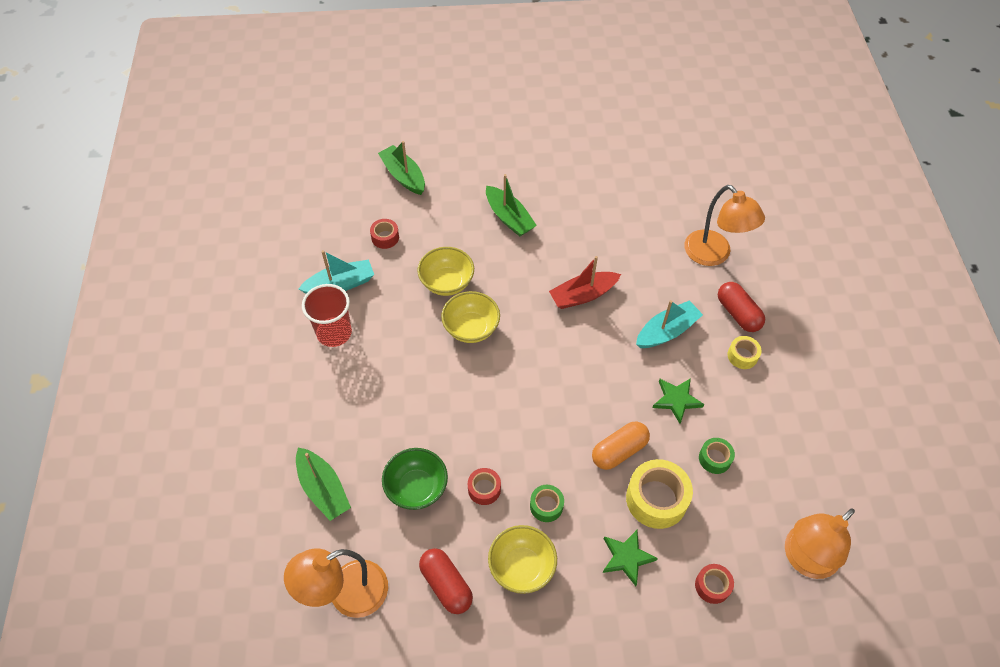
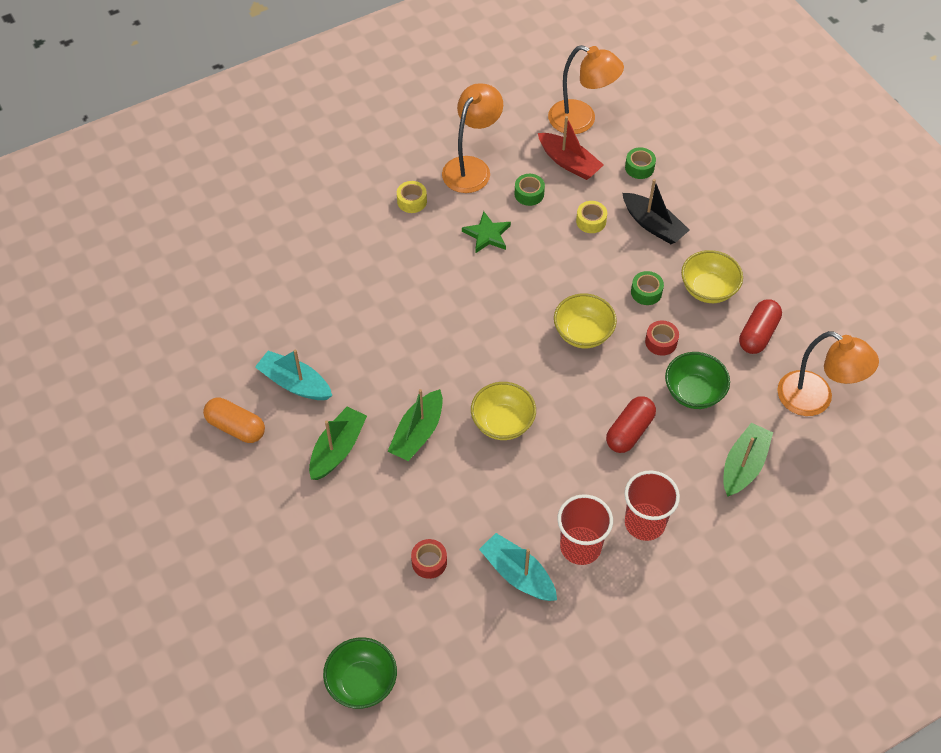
camera: 115 degrees left, 0 degrees up
(323, 385) = (644, 523): none -> red cup
(327, 173) = (362, 682): none -> green bowl
(403, 176) = (325, 590): green boat -> green boat (418, 433)
(447, 283) = (458, 470): yellow bowl -> yellow bowl (583, 333)
(583, 295) = (409, 343): red boat -> red boat (569, 162)
(619, 451) = (563, 259): orange capsule -> orange capsule (236, 427)
(626, 557) = (653, 225): green star -> black boat
(656, 499) = (591, 221): yellow tape -> yellow tape, size x0.54
(666, 331) = (415, 263): turquoise boat -> turquoise boat (294, 383)
(712, 586) = (639, 167): red tape -> green tape
(714, 255) = (300, 252): orange lamp -> orange lamp (471, 167)
(738, 313) = (364, 216): red capsule -> red capsule (629, 431)

